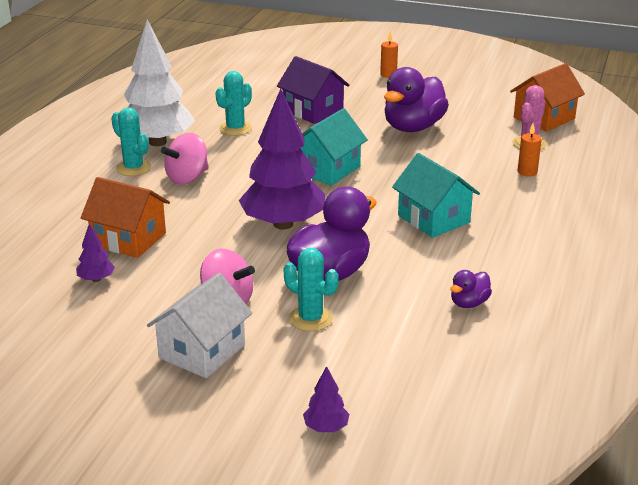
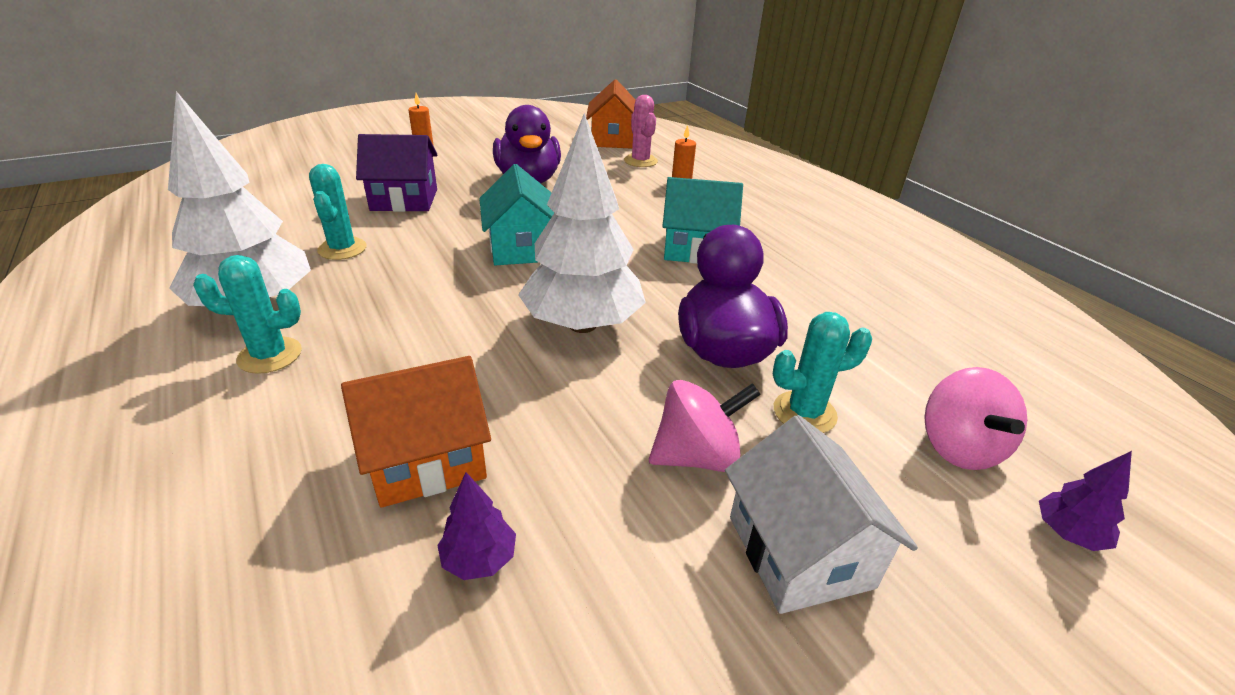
camera: 50 degrees left, 5 degrees up
(187, 178) = (374, 330): pink spinning top -> pink spinning top (959, 447)
(283, 224) = (582, 325): purple tree -> white tree
(469, 303) = (866, 307): purple duck -> none

